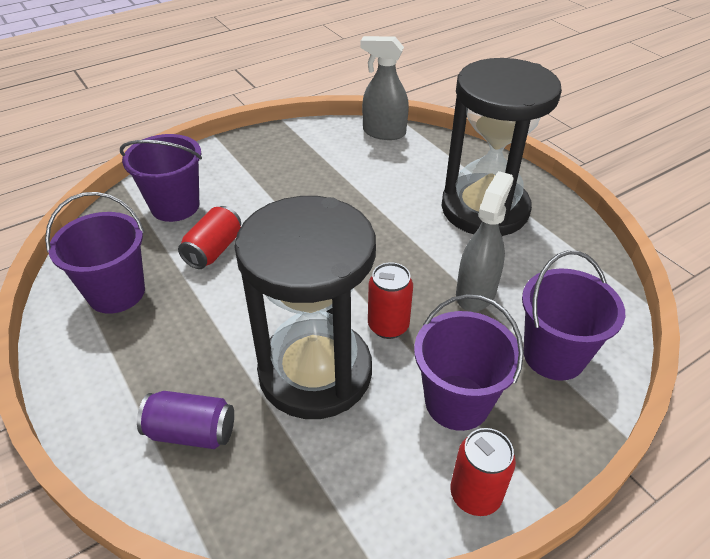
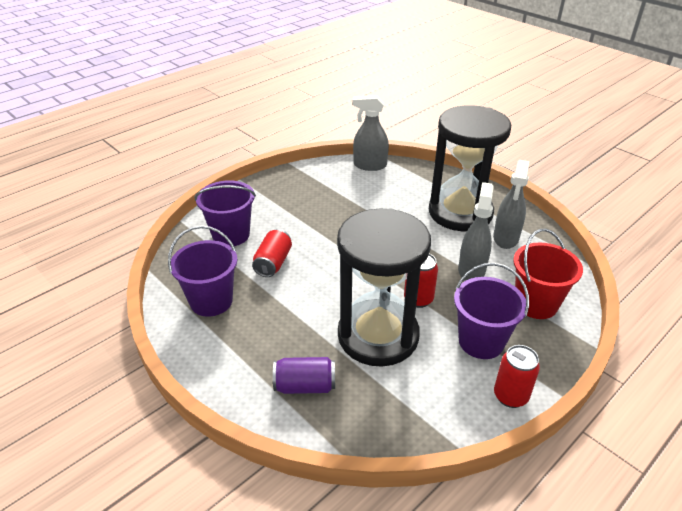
camera: 10 degrees left, 5 degrees down
(538, 252) = (506, 238): none -> grey spray bottle
(554, 355) = (536, 304): purple bucket -> red bucket

